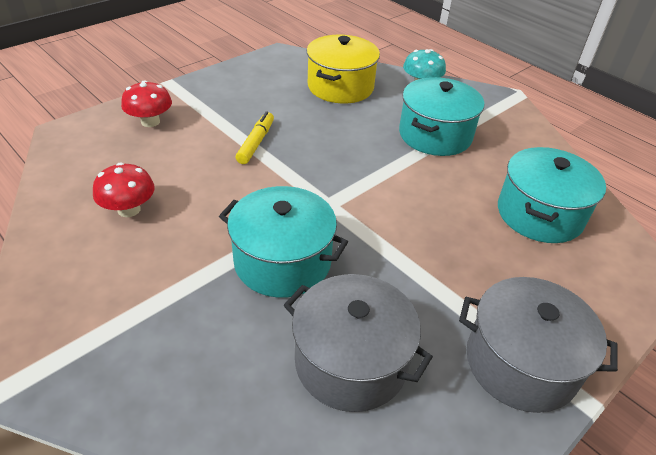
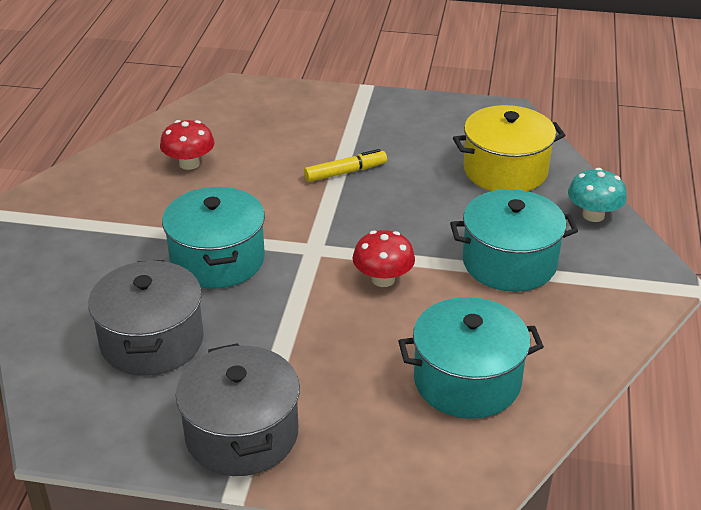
camera: 55 degrees right, 5 degrees down
(150, 122) = (300, 111): red mushroom -> red mushroom (383, 279)

